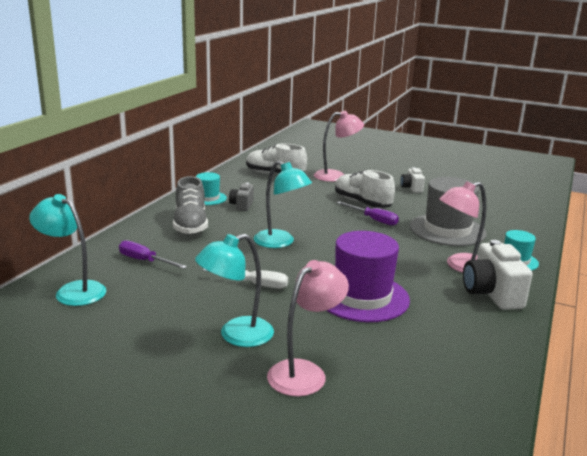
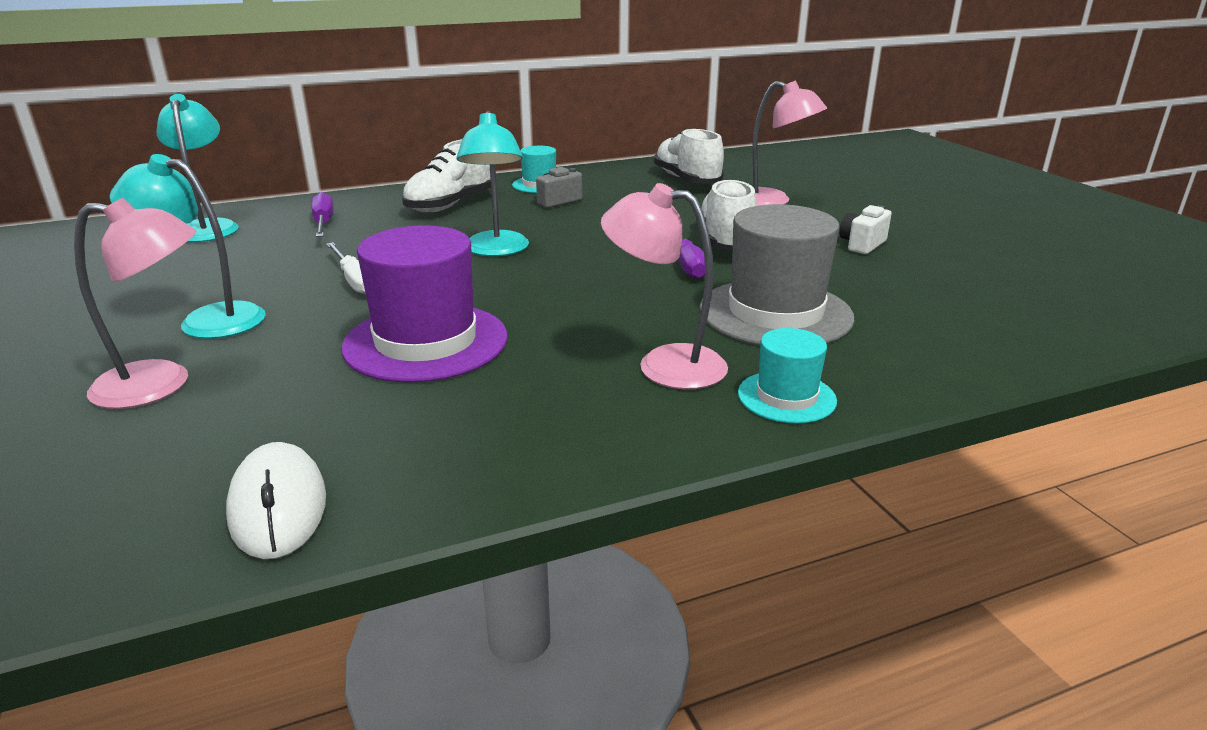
camera: 45 degrees right, 5 degrees up
(190, 225) = (452, 204): grey shoe -> white shoe
(474, 380) = (278, 506): none -> white mouse
(492, 294) = (613, 420): white camera -> none

